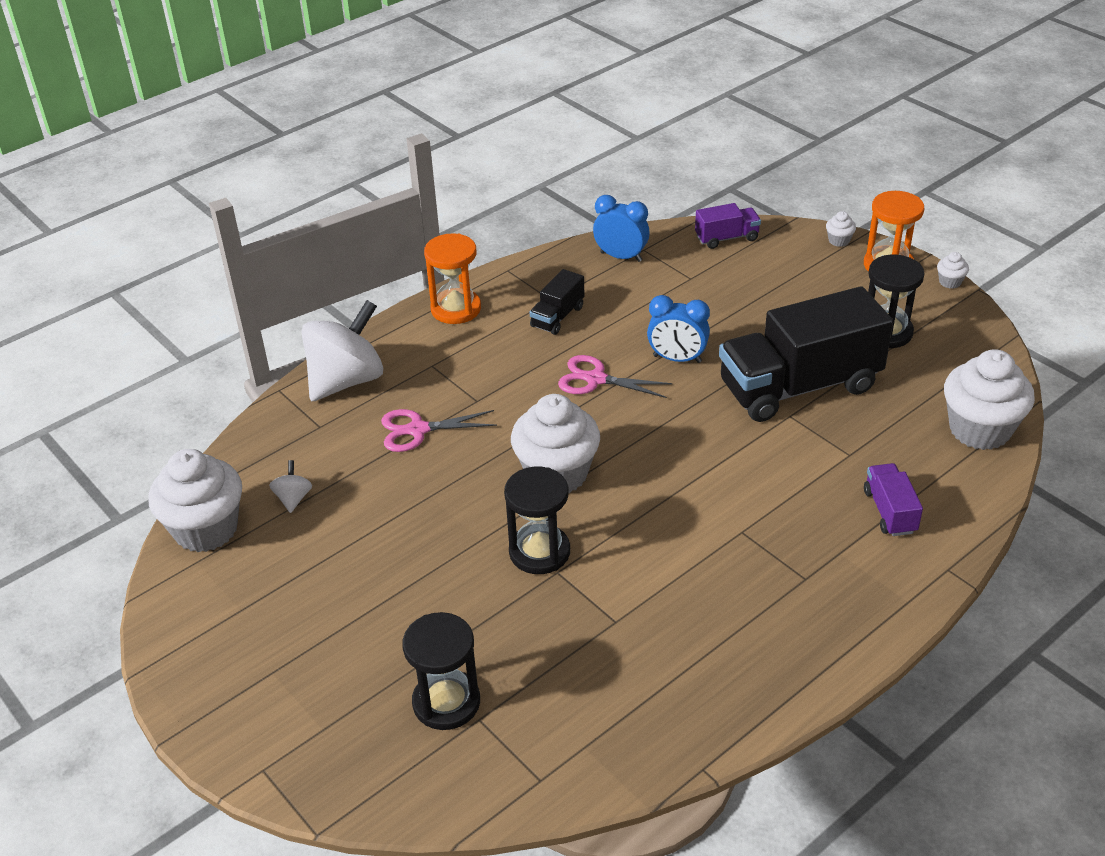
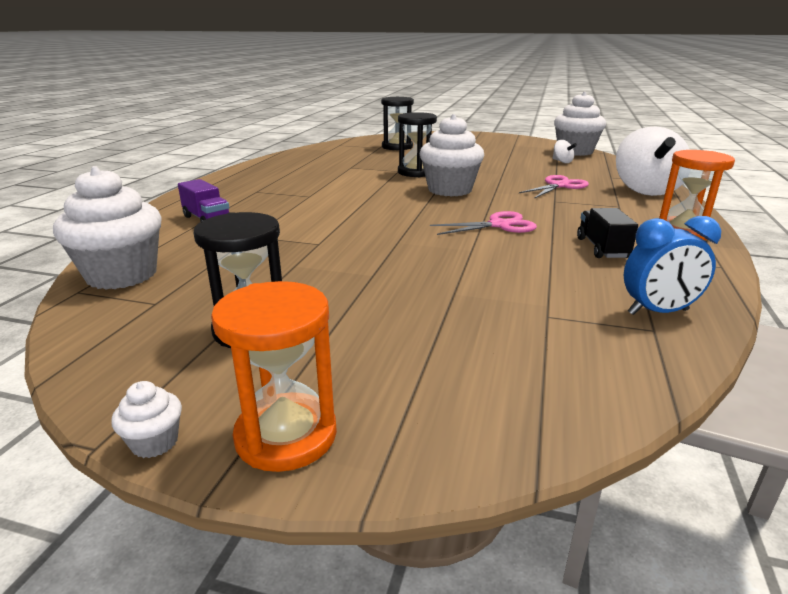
camera: 145 degrees right, 15 degrees down
(677, 359) = (456, 250): blue clock -> none
(726, 238) = (587, 385): purple truck -> none
(799, 387) = (324, 260): black truck -> none
(839, 241) = (409, 456): white cupcake -> none

